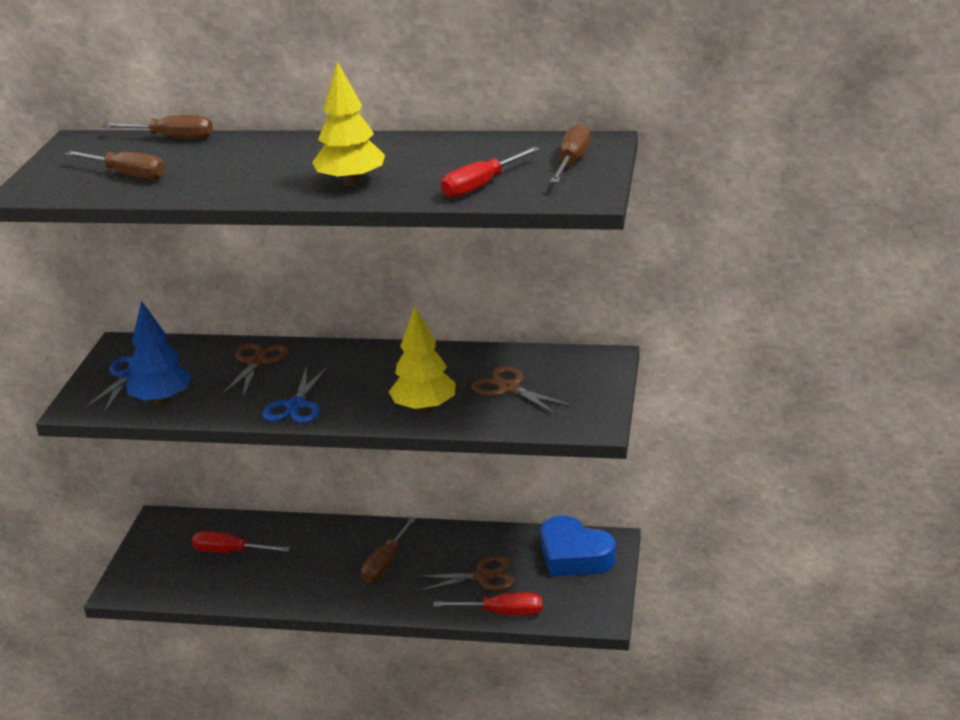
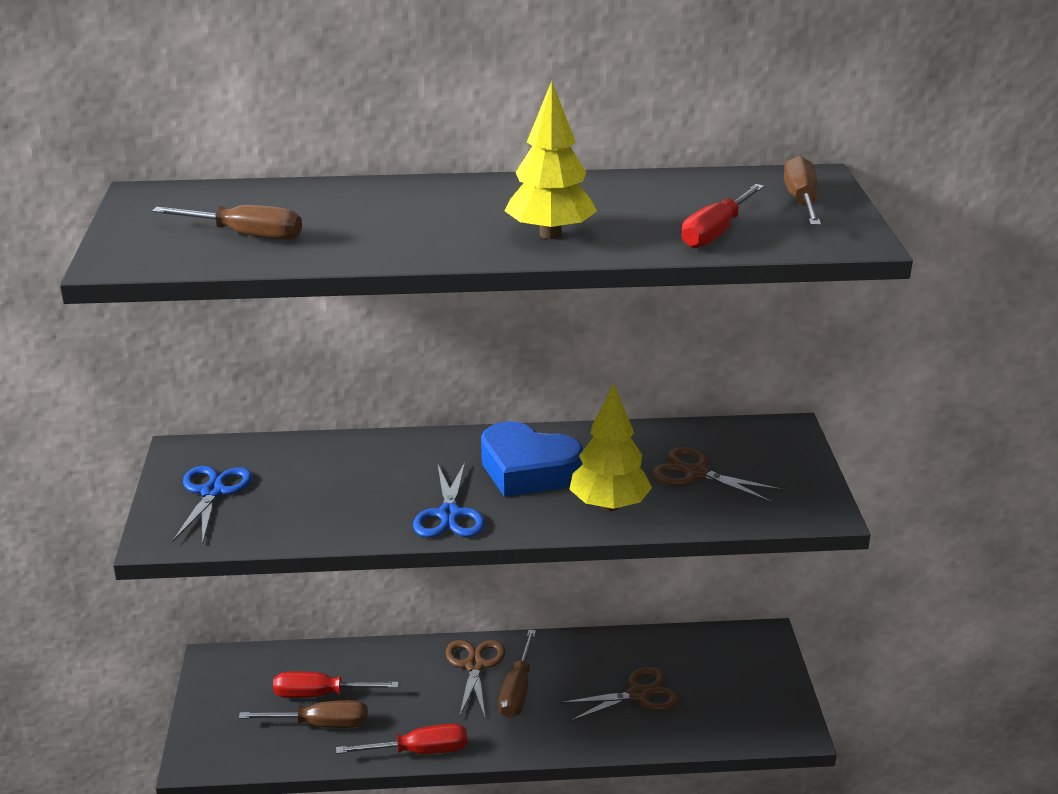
camera: 15 degrees left, 0 degrees up
(161, 400) = (271, 520): blue tree -> none
(172, 138) = (274, 187): brown screwdriver -> brown screwdriver (320, 724)
(256, 362) = (371, 462): brown scissors -> brown scissors (474, 665)
(502, 613) = (680, 737): red screwdriver -> red screwdriver (419, 751)
(574, 555) = (731, 658): blue heart -> blue heart (528, 470)

